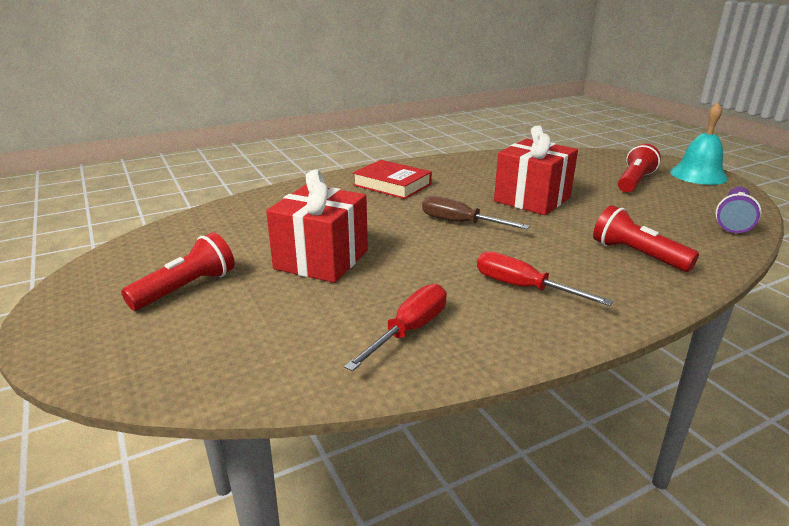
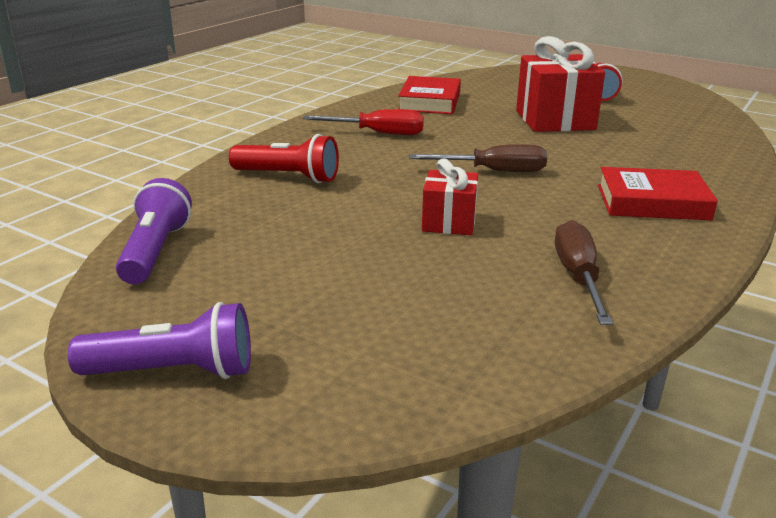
camera: 150 degrees right, 0 degrees up
(409, 330) = (430, 102): red screwdriver -> red book
(493, 168) = (578, 277): none -> brown screwdriver
(532, 199) = (449, 222): red gift -> red gift, size x0.57
(634, 182) = (310, 306): red flashlight -> none
(698, 175) = (174, 372): turquoise bell -> purple flashlight

